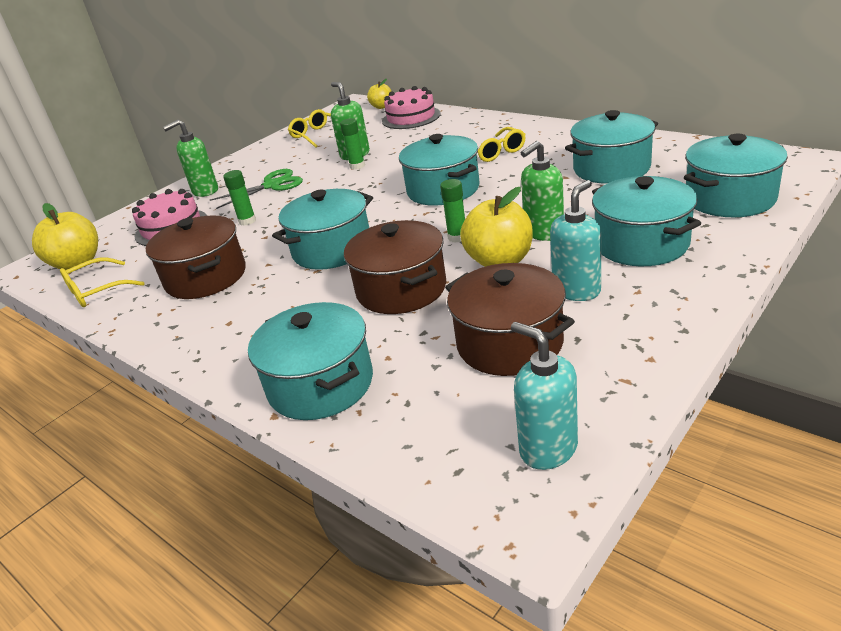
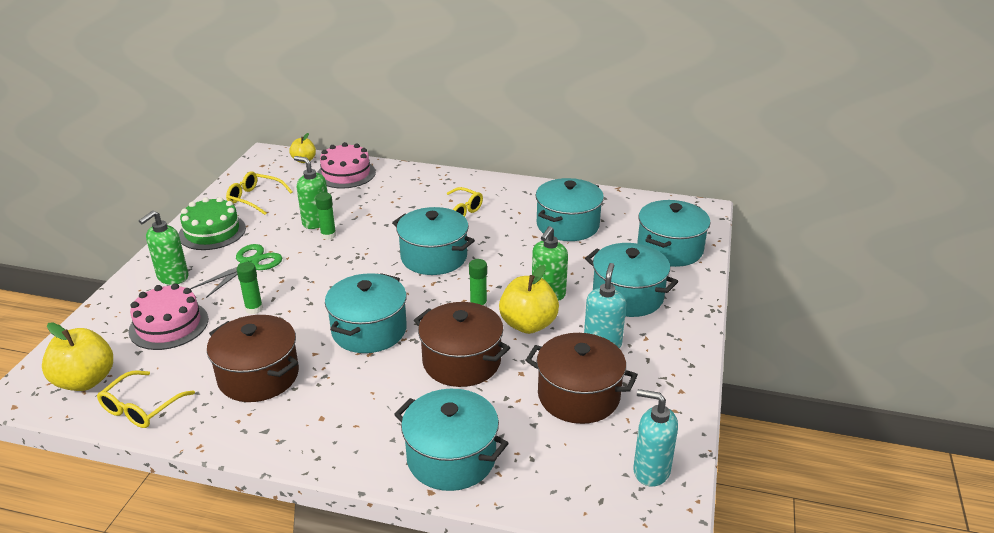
camera: 30 degrees left, 0 degrees up
(263, 159) = (212, 232): none -> green cake

